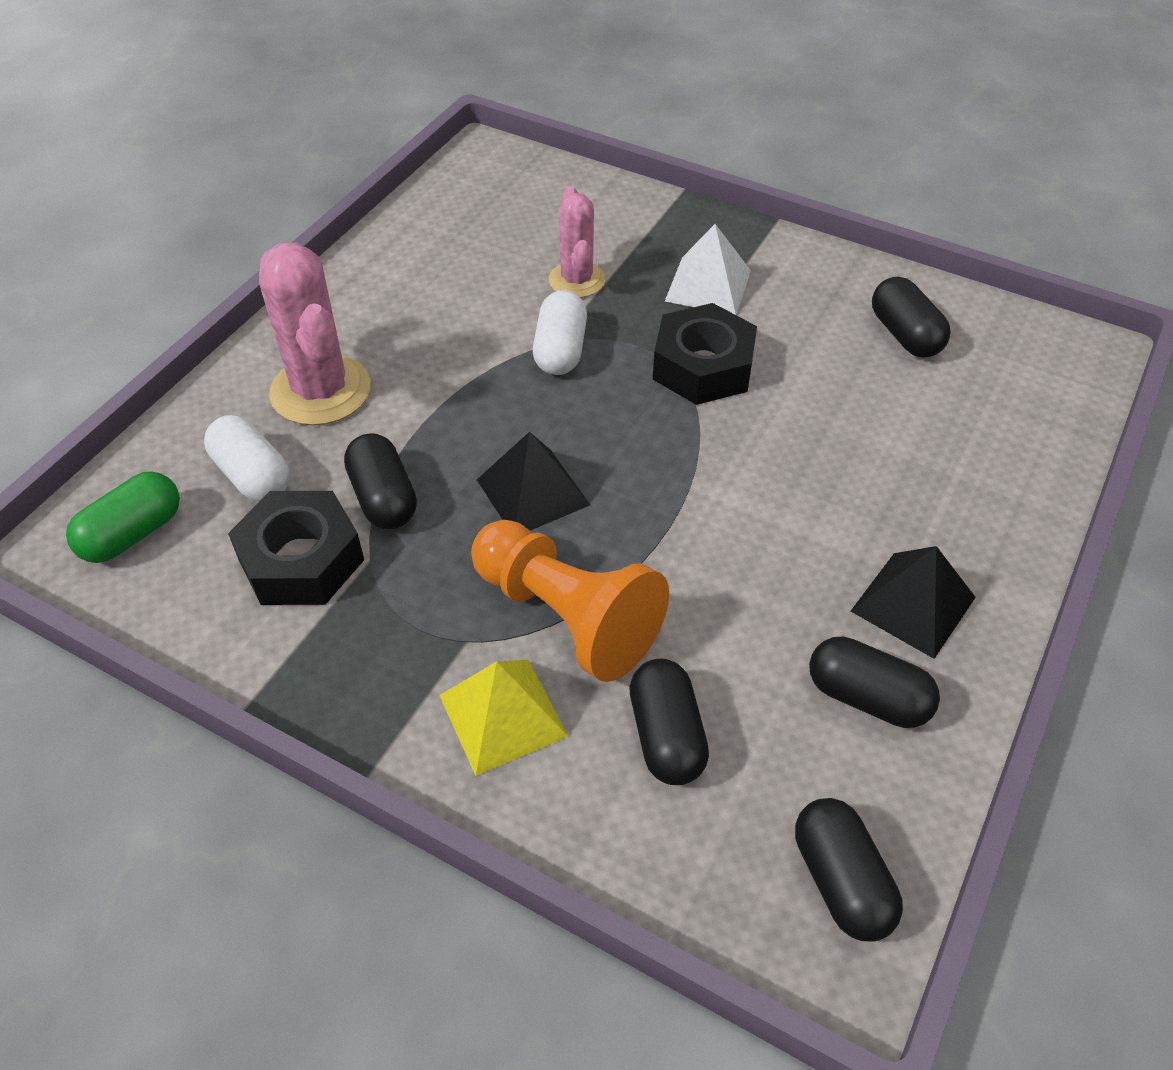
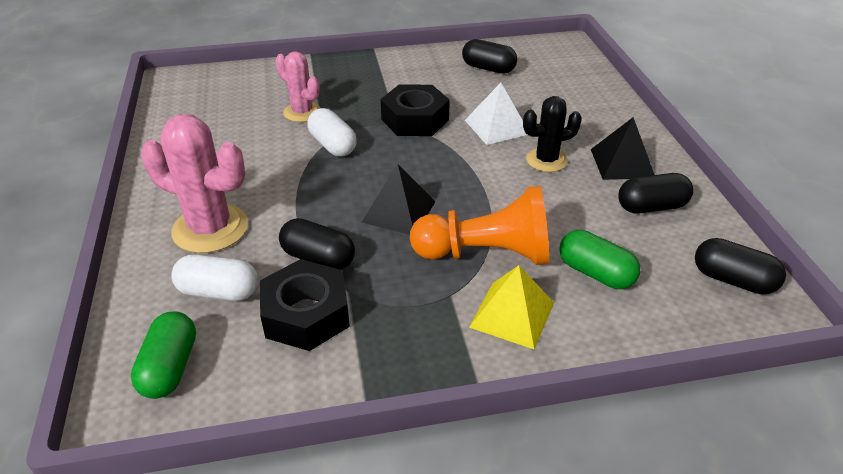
camera: 40 degrees left, 10 degrees down
(666, 736) = (595, 273): black capsule -> green capsule
(708, 285) = (374, 87): white pyramid -> white pyramid (497, 127)
(806, 532) = (546, 160): none -> black cactus

